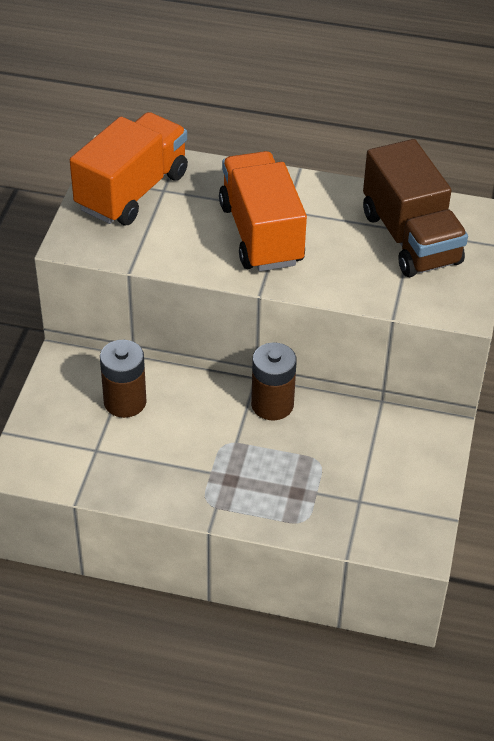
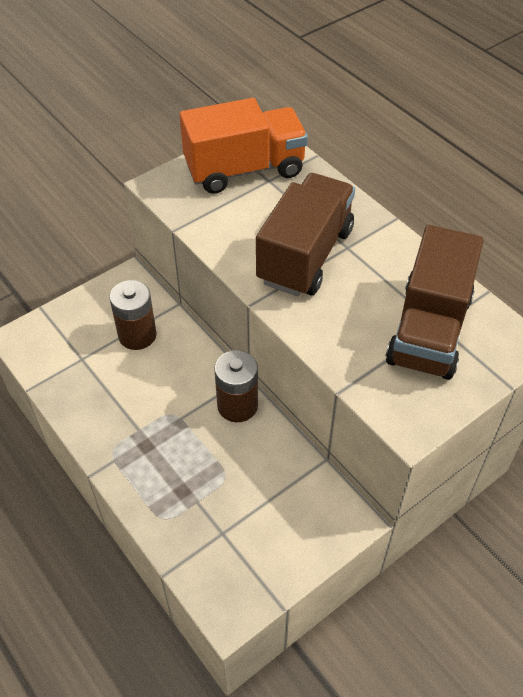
camera: 40 degrees right, 5 degrees up
(261, 234) = (305, 255): orange truck -> brown truck

